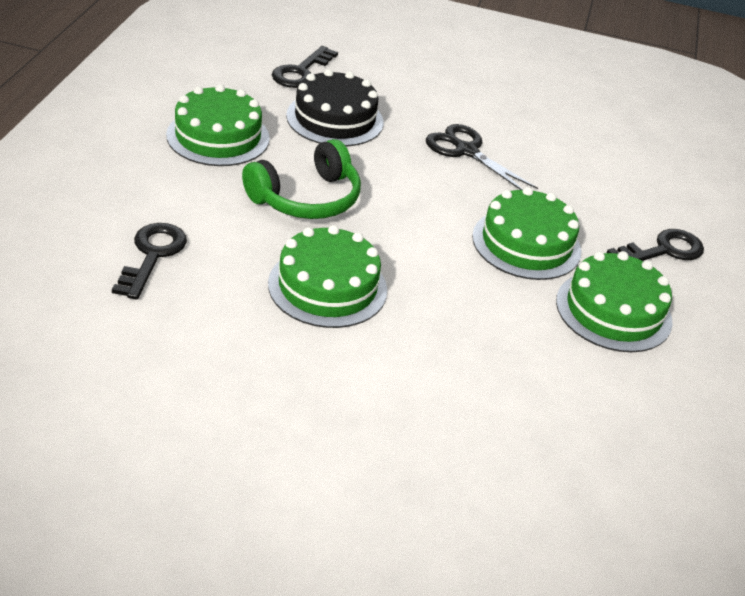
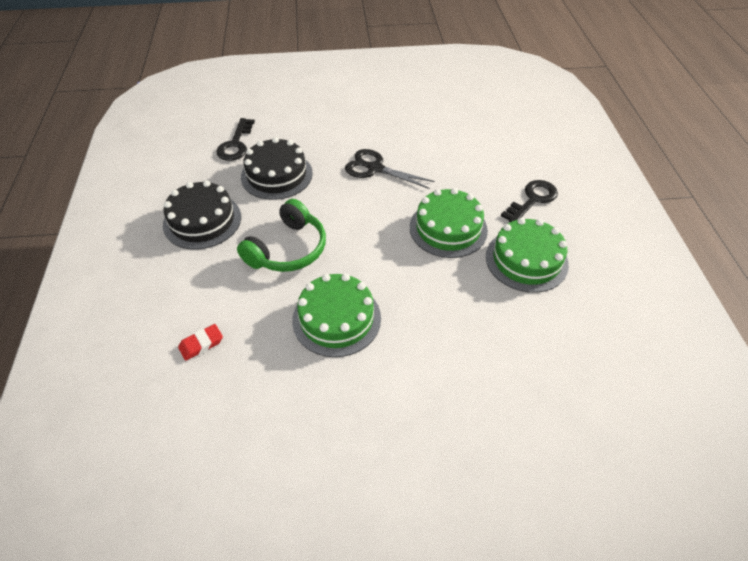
camera: 15 degrees left, 10 degrees up
(152, 255) = (201, 344): black key -> red eraser
(218, 136) = (202, 221): green cake -> black cake

